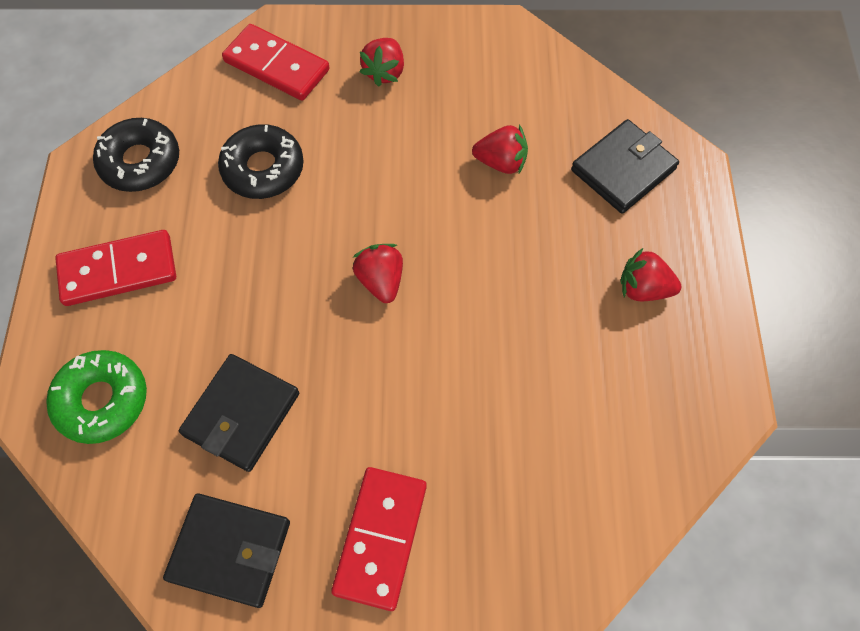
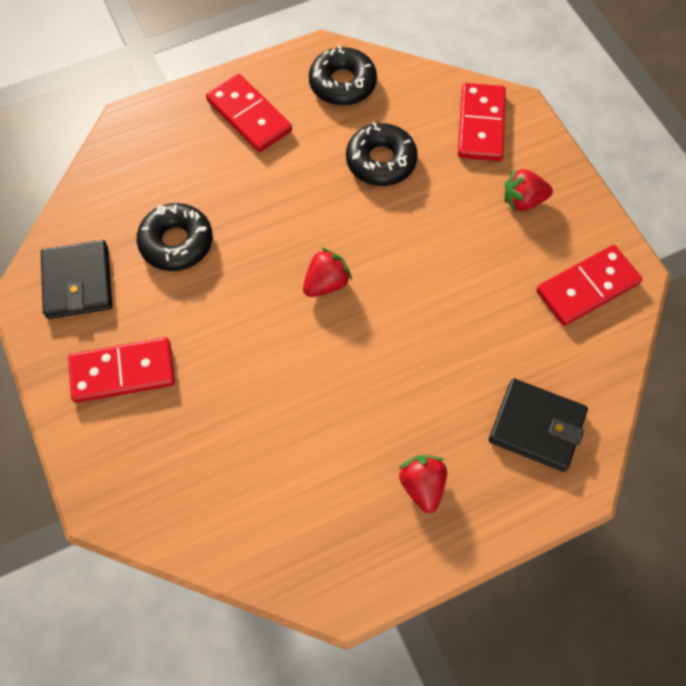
camera: 65 degrees right, 0 degrees up
(102, 400) = (150, 156): green donut -> none
(241, 414) = (176, 242): black wallet -> black donut
(501, 162) = (485, 325): red strawberry -> none
(503, 67) = (587, 287): none -> red domino

